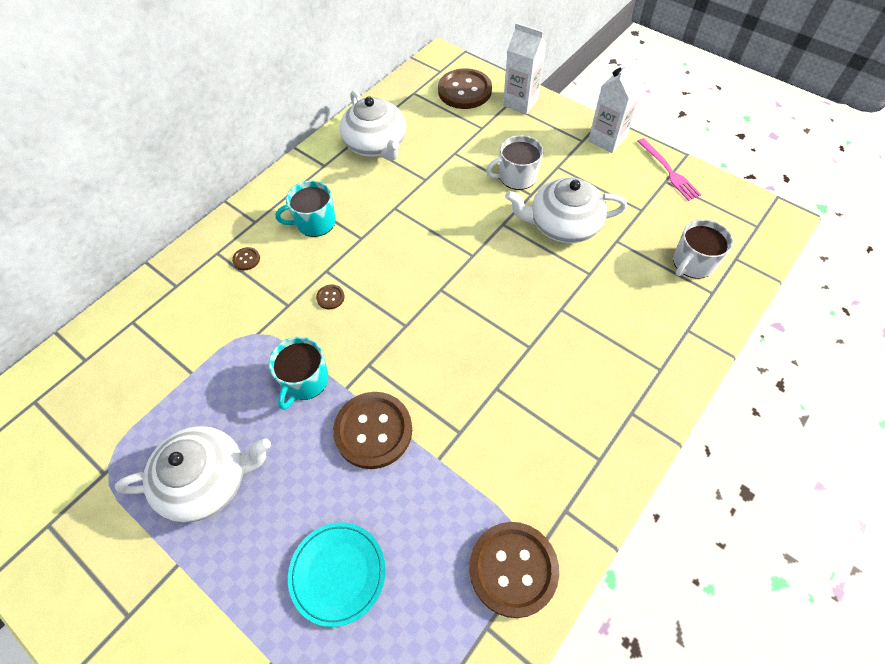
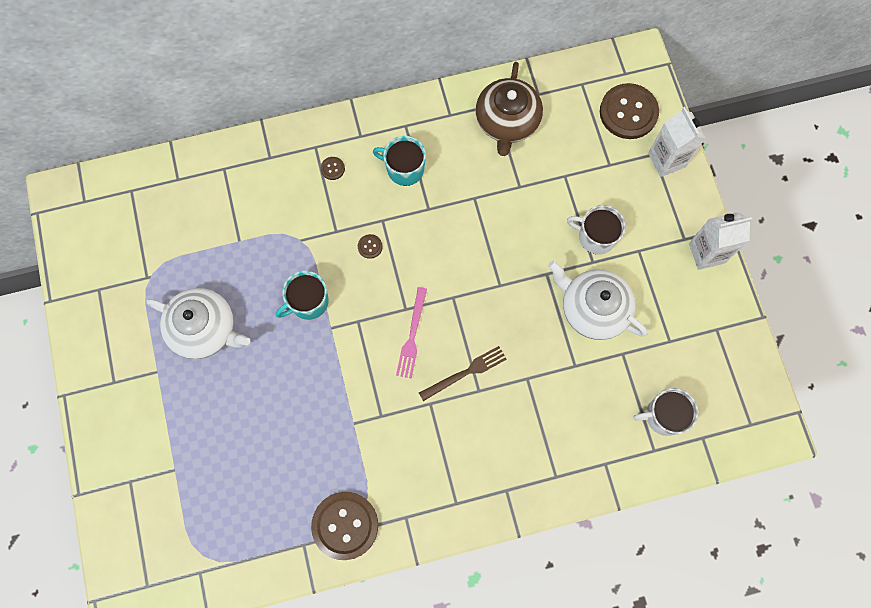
camera: 35 degrees right, 15 degrees up
(338, 573) = (242, 448): turquoise plate -> none
(373, 431) = (327, 372): brown button -> none
(376, 144) = (507, 122): white teapot -> brown teapot
(504, 340) = (465, 373): none -> brown fork
(668, 171) = (729, 322): pink fork -> pink fork (412, 336)

